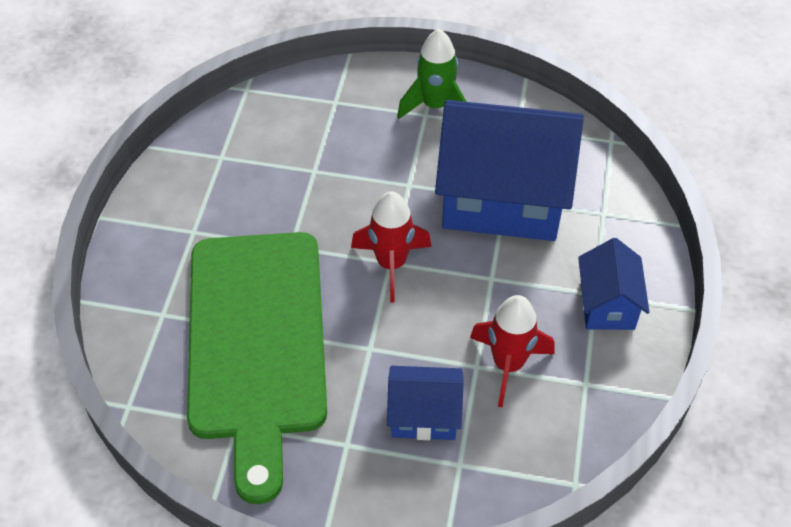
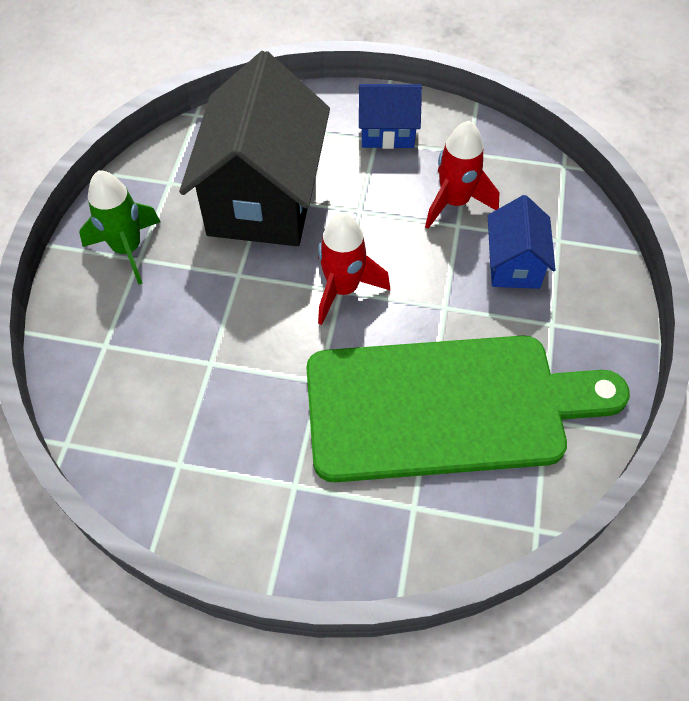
camera: 90 degrees left, 5 degrees up
(502, 199) = (263, 198): blue house -> black house

